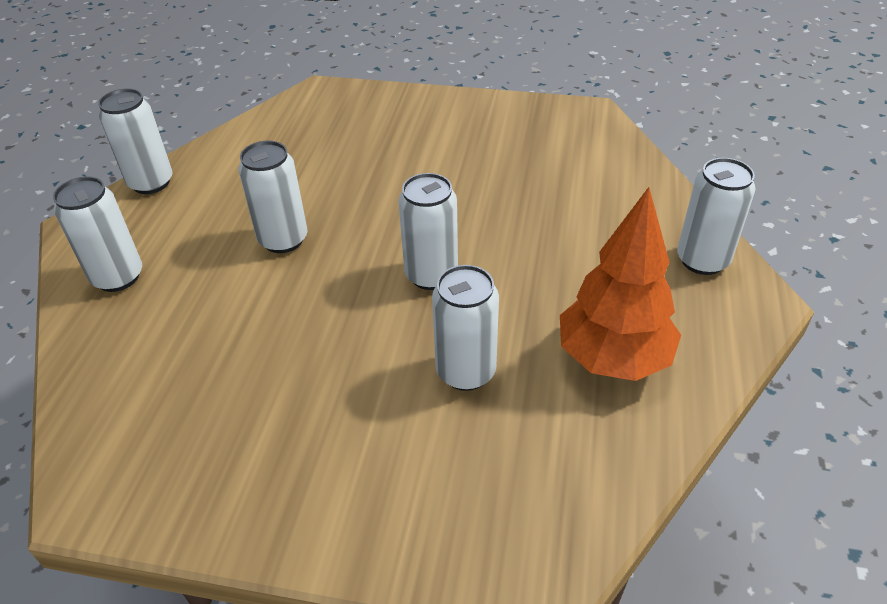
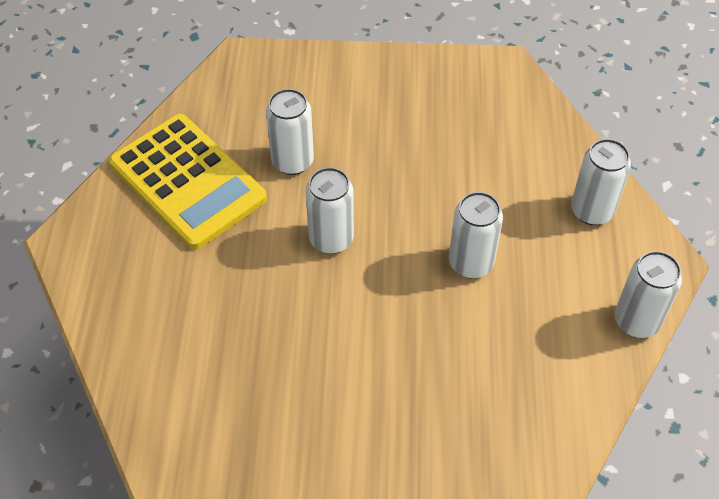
camera: 170 degrees right, 10 degrees up
(613, 358) = (187, 181): orange tree -> yellow calculator
(702, 260) = (99, 277): white can -> none

